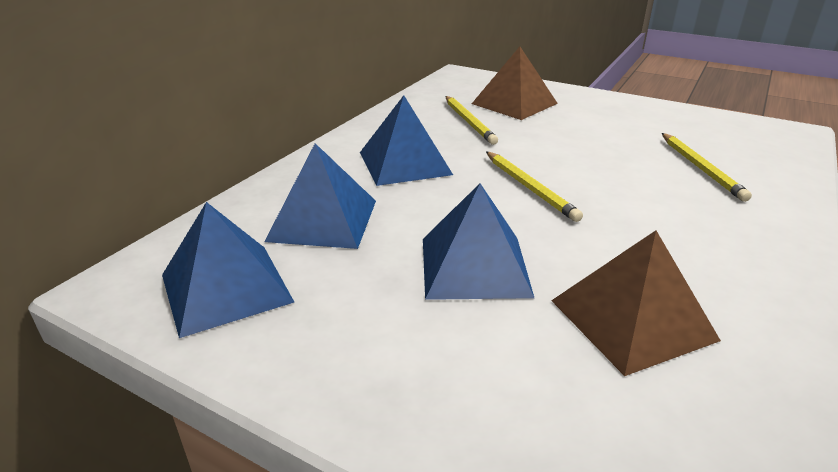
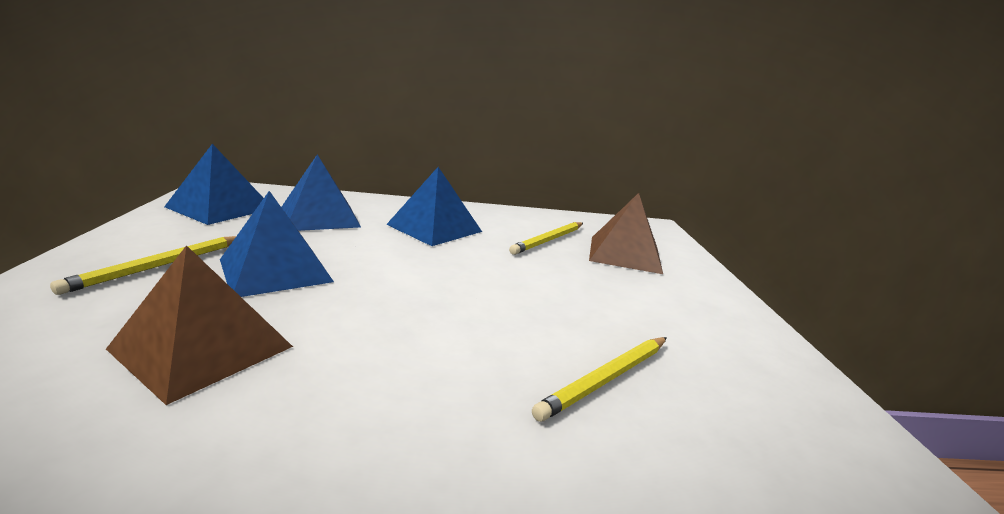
camera: 55 degrees right, 10 degrees down
(529, 188) = (438, 278): yellow pencil -> yellow pencil (159, 266)

